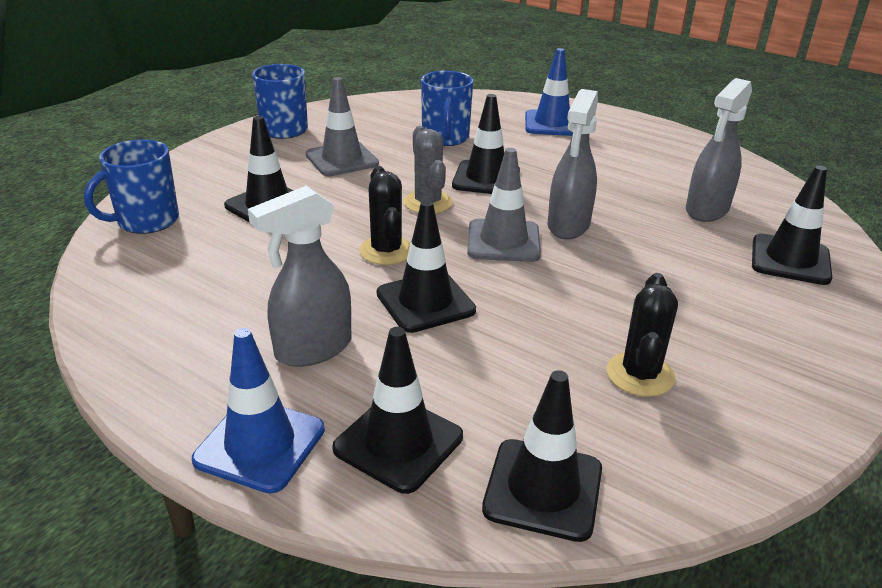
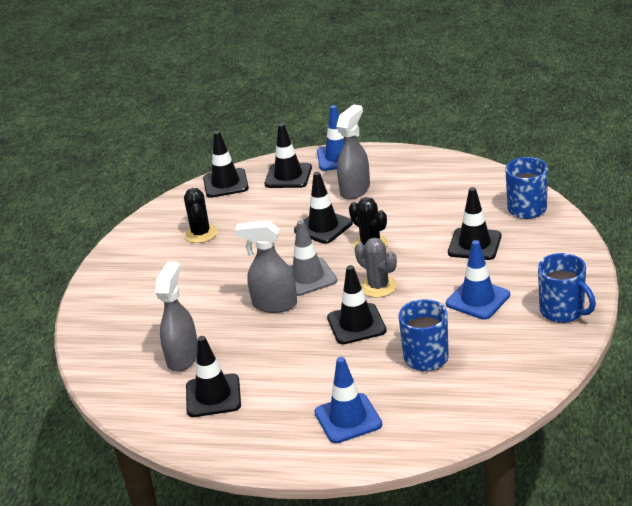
camera: 160 degrees right, 0 degrees up
(342, 159) = (478, 299): grey traffic cone -> blue traffic cone
(568, 226) = (274, 305): grey spray bottle -> grey spray bottle turned 75 degrees counterclockwise
(790, 260) = (124, 333): black traffic cone -> black traffic cone (213, 396)

